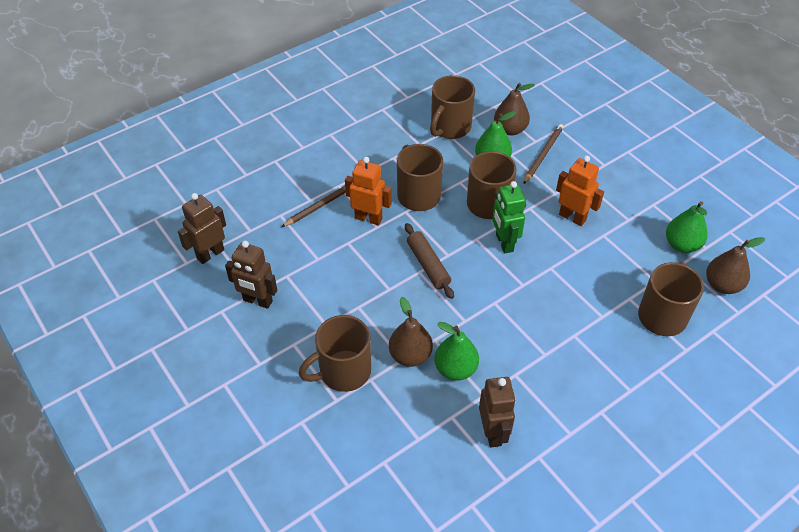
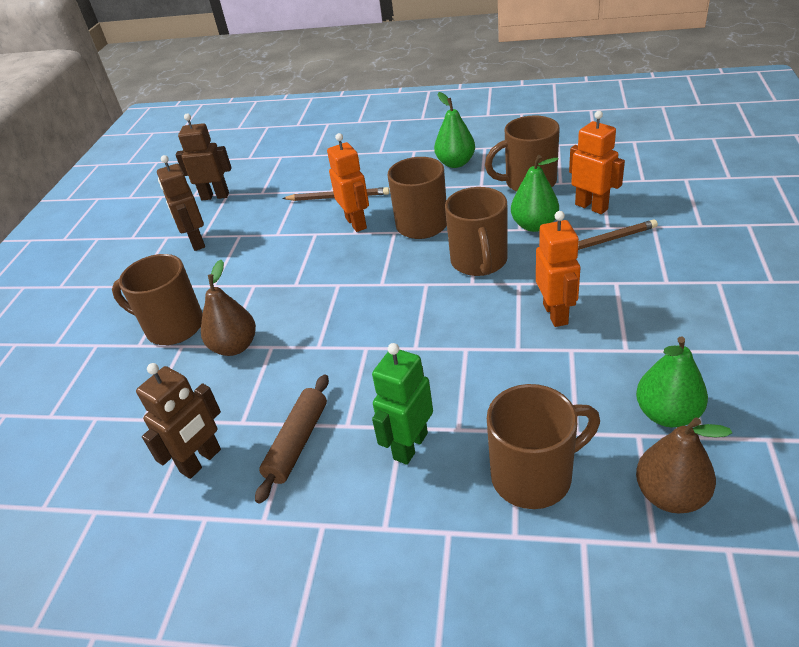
camera: 50 degrees right, 10 degrees down
(428, 265) = (352, 283): brown rolling pin -> brown rolling pin (297, 443)
(455, 369) = (252, 382): green pear -> green pear (455, 163)
(504, 243) = (448, 300): green robot -> green robot (410, 446)
(510, 129) = (591, 207): brown pear -> orange robot

